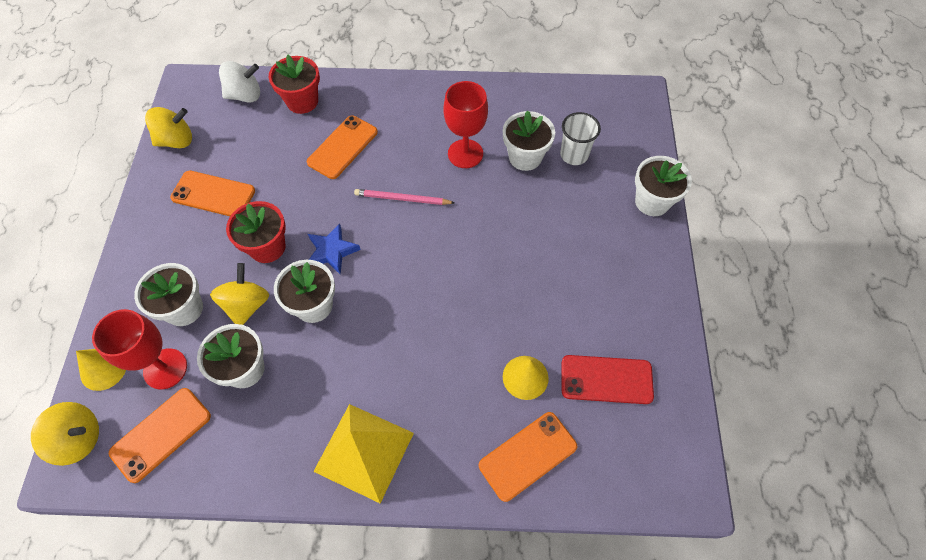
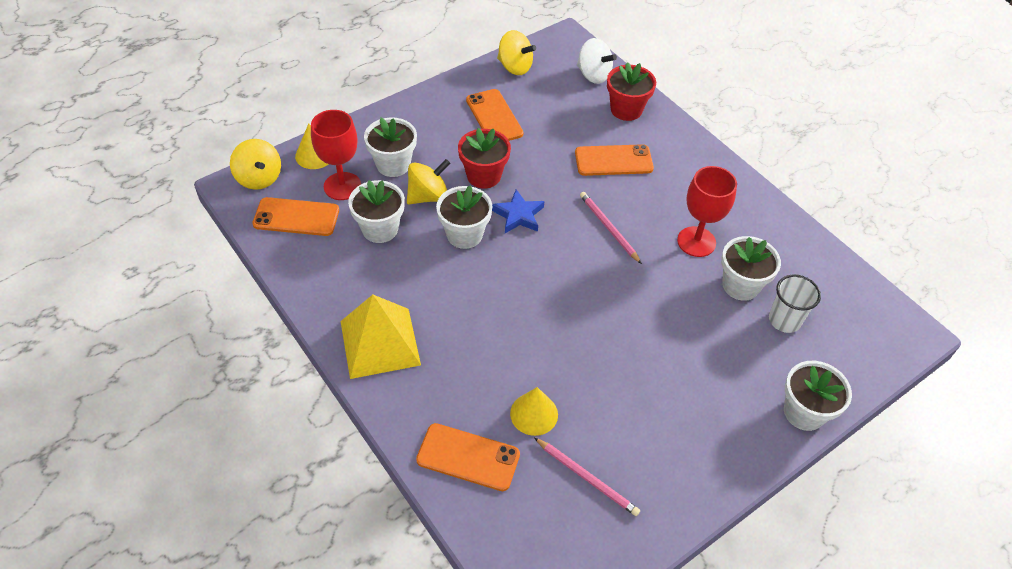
camera: 50 degrees right, 10 degrees down
(606, 379) = (587, 478): red phone -> pink pencil

